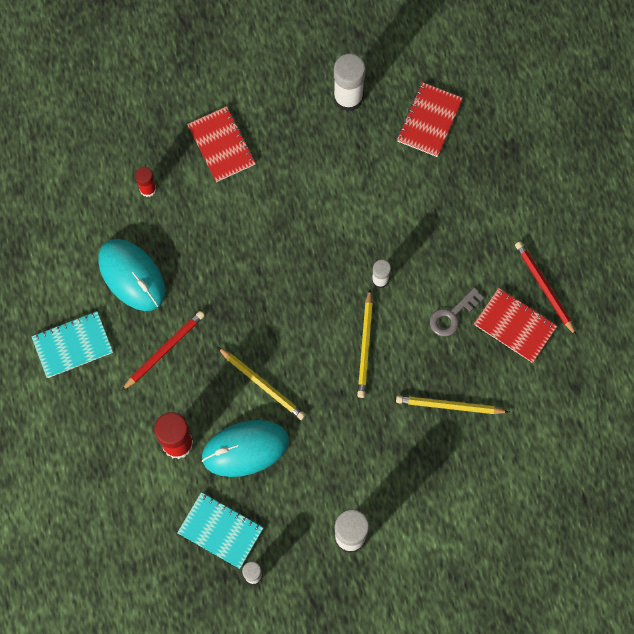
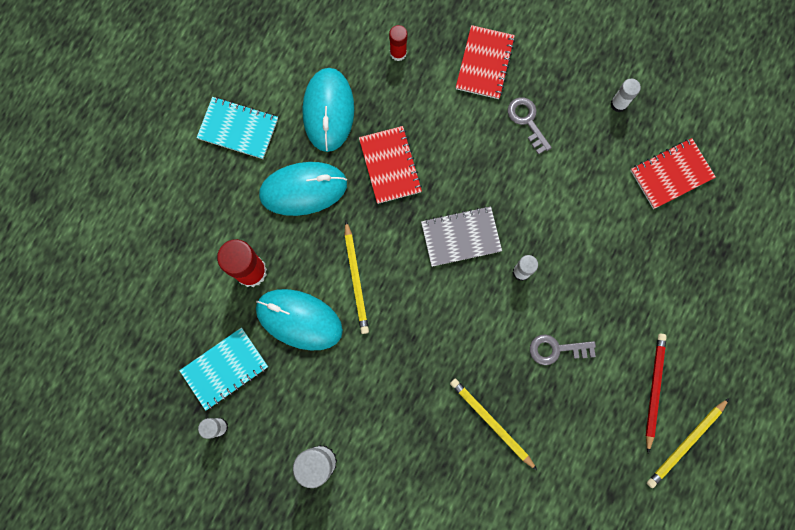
camera: 40 degrees right, 5 degrees up
(164, 350) = (303, 189): red pencil -> turquoise mouse
(220, 530) = (225, 369): turquoise notebook -> turquoise notebook turned 75 degrees clockwise
(290, 164) = (527, 121): none -> grey key
(314, 290) = (460, 237): none -> grey notebook
(348, 98) = (618, 104): white glue stick -> white glue stick, size x0.56
(365, 346) = (464, 315): yellow pencil -> yellow pencil (686, 443)
(515, 326) = (602, 401): red notebook -> red notebook (390, 165)

